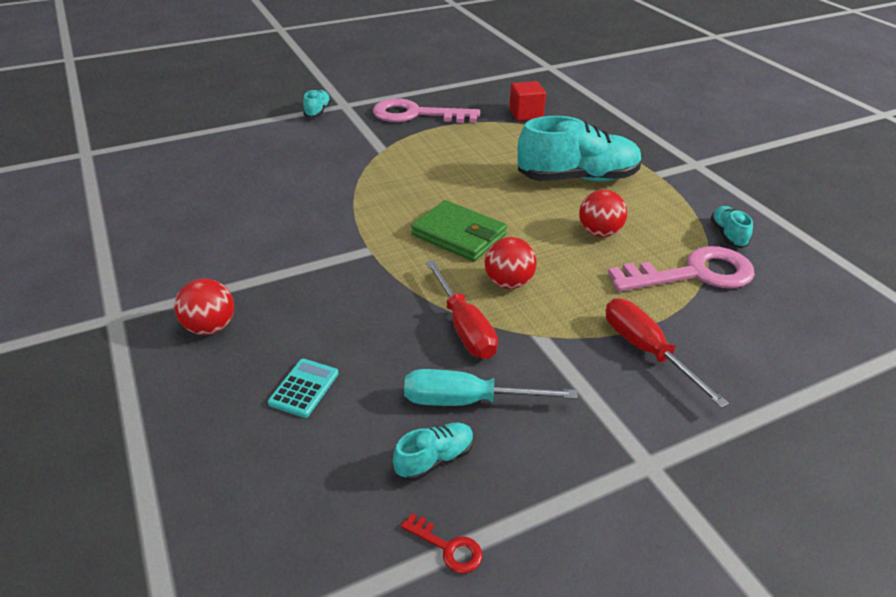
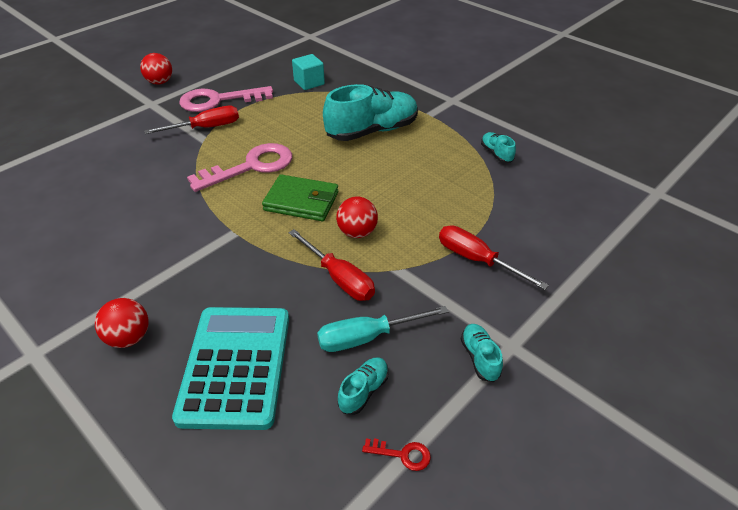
camera: 20 degrees left, 5 degrees up
(304, 388) = (236, 366): turquoise calculator -> turquoise calculator, size x2.48
(318, 111) = (129, 115): turquoise shoe -> turquoise shoe (479, 358)
(389, 139) = (206, 128): none -> red screwdriver
(526, 114) = (309, 83): red cube -> turquoise cube
(599, 233) = (406, 173): red ball -> red ball (160, 82)
(694, 274) = (485, 190): pink key -> pink key (251, 166)

